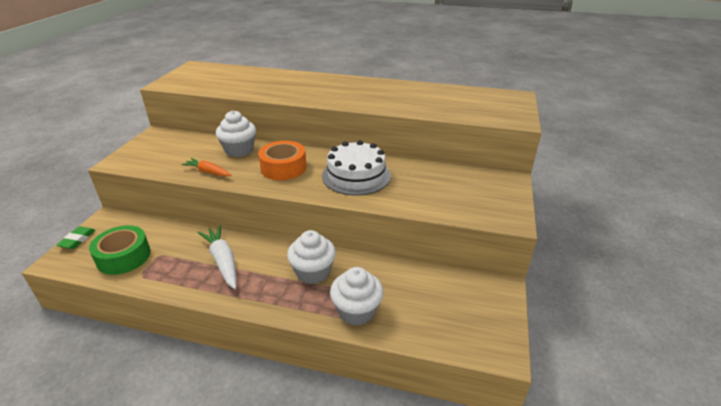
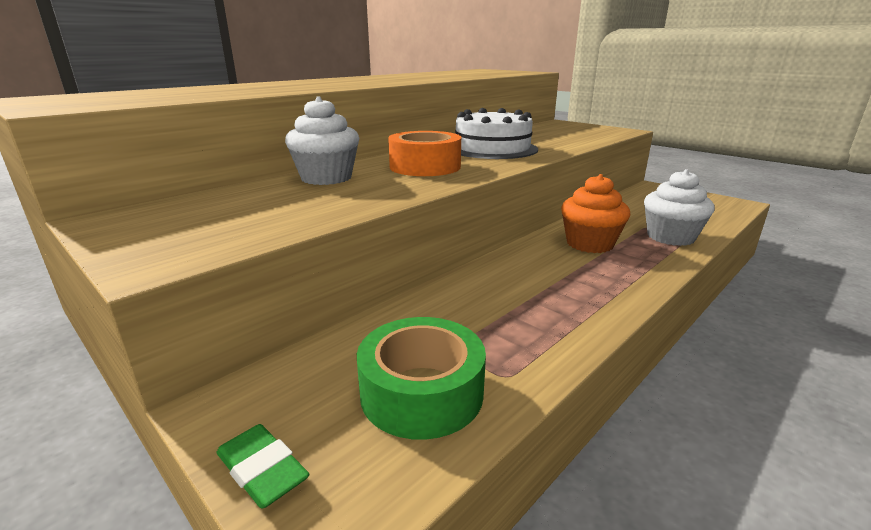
camera: 60 degrees left, 10 degrees down
(208, 172) = (364, 199): orange carrot -> none
(223, 261) = (523, 292): white carrot -> none
(313, 272) = (590, 244): white cupcake -> orange cupcake

